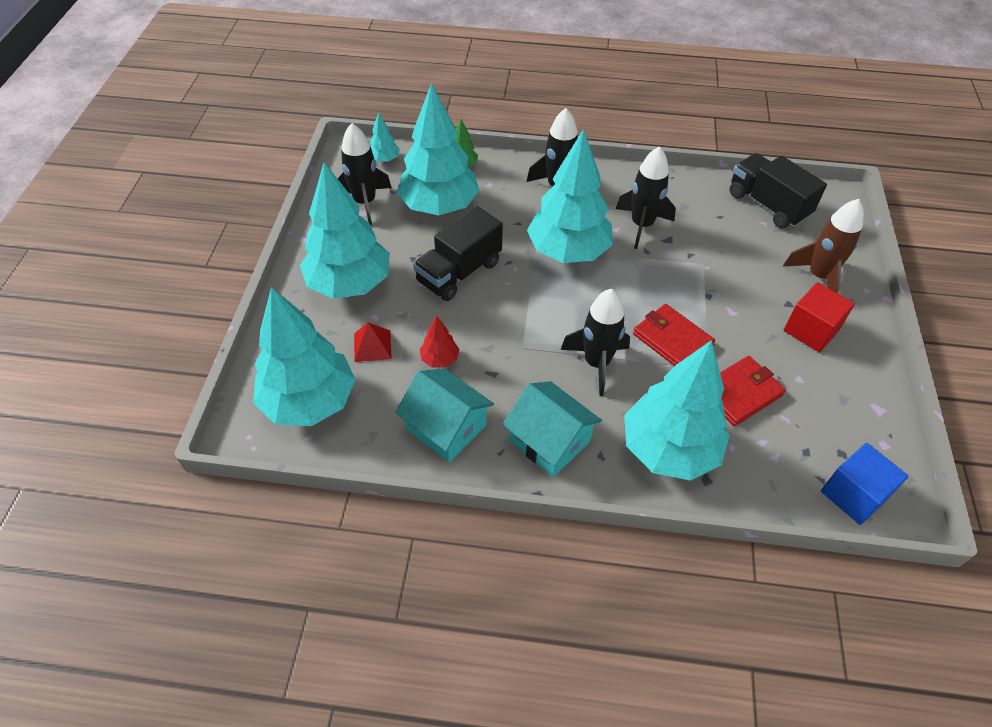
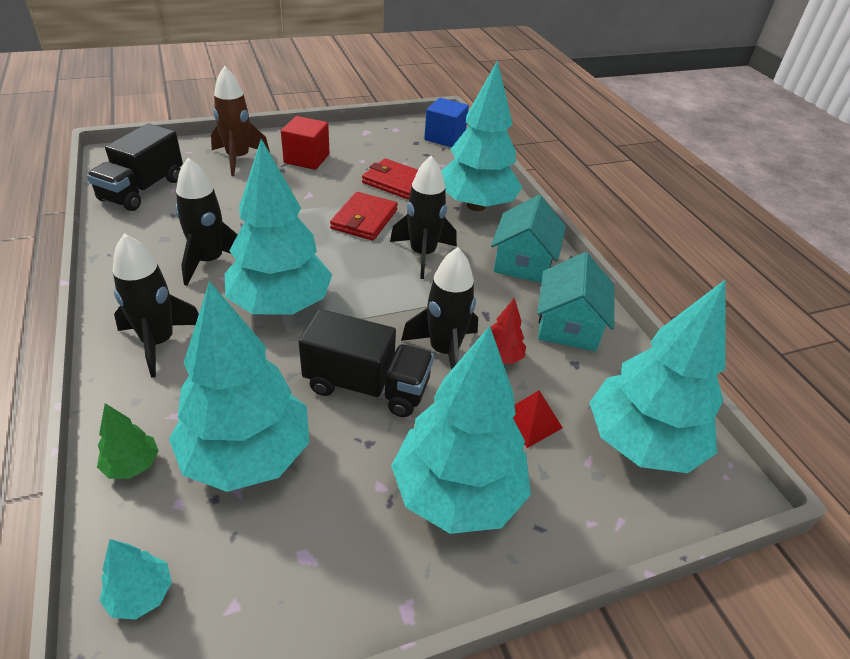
camera: 120 degrees left, 10 degrees down
(365, 202) = (277, 564): black rocket -> black rocket (444, 351)

